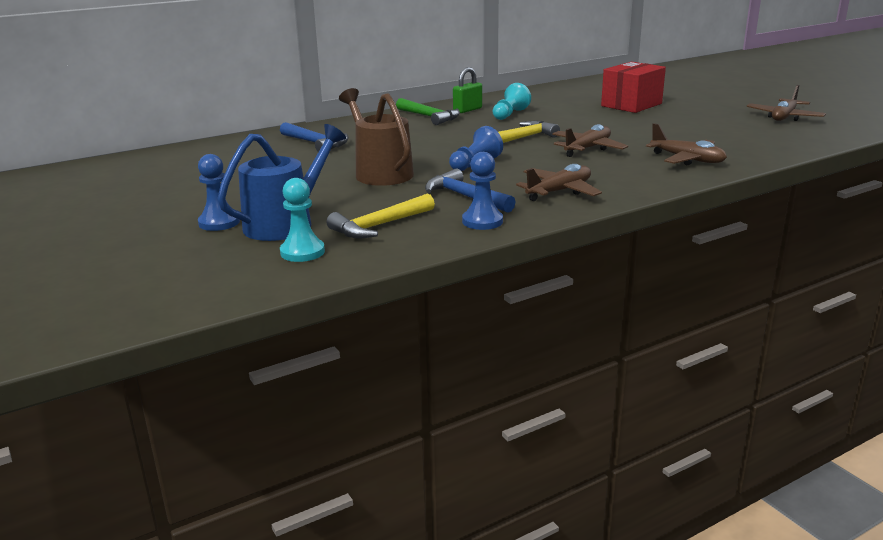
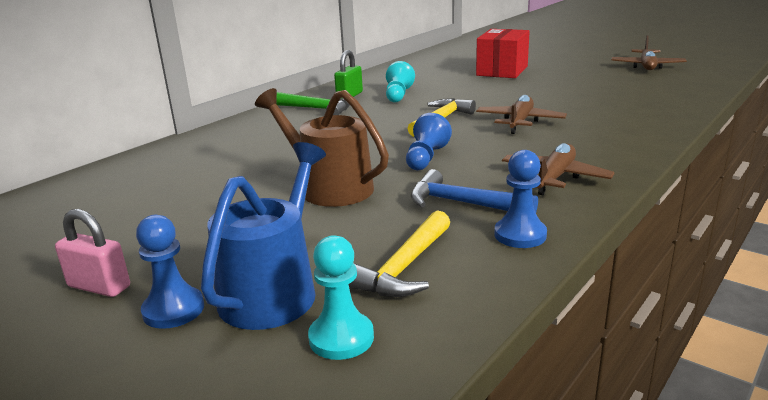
camera: 20 degrees left, 0 degrees up
(186, 204) = (99, 286): none -> pink padlock
(315, 143) = (213, 160): blue hammer -> none
(687, 160) = (627, 120): brown plane -> none

